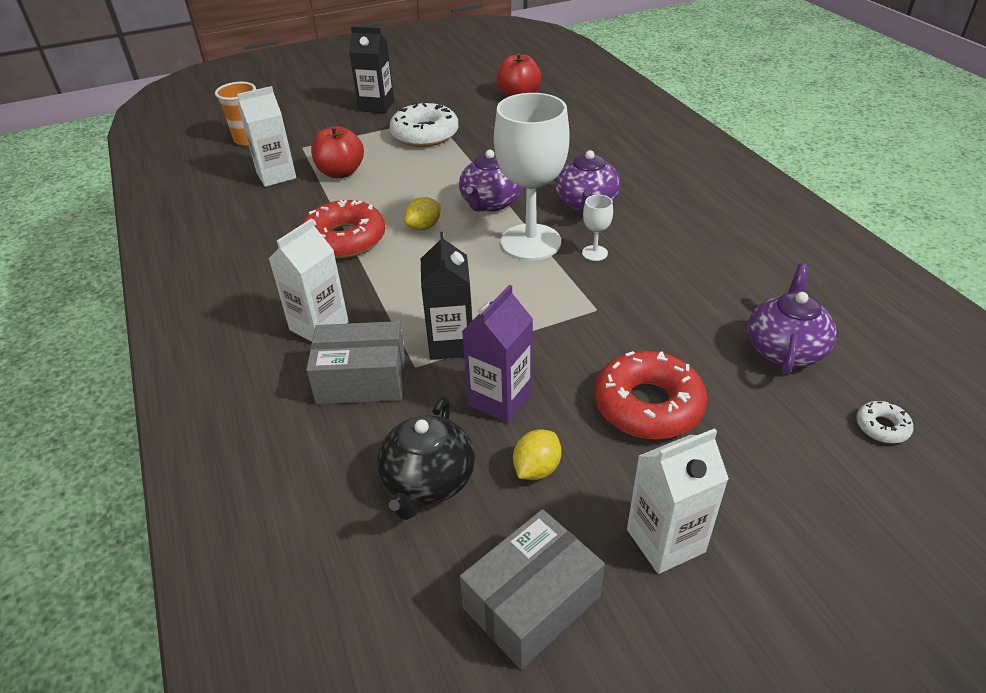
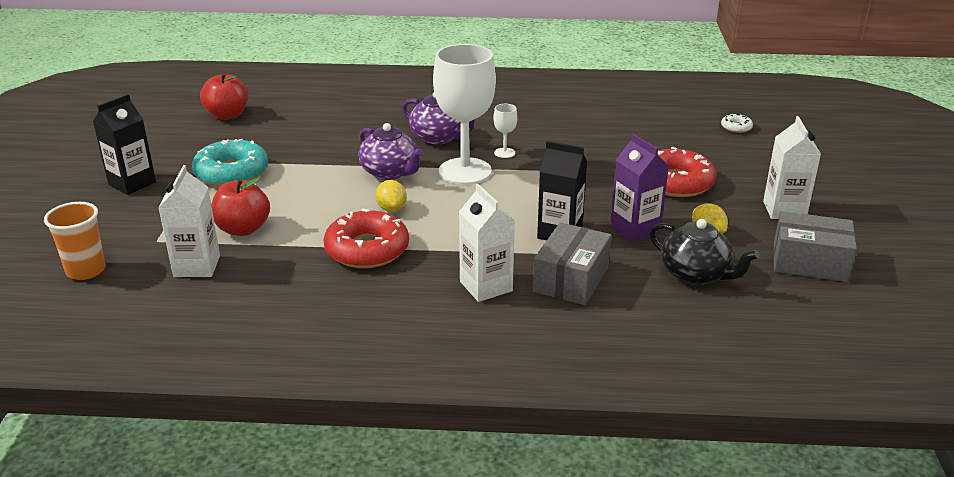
camera: 65 degrees left, 10 degrees down
(425, 134) = (231, 173): white donut -> turquoise donut
(532, 602) = (809, 262): grey box -> grey box turned 60 degrees counterclockwise
(784, 349) = (657, 128): purple teapot -> none

